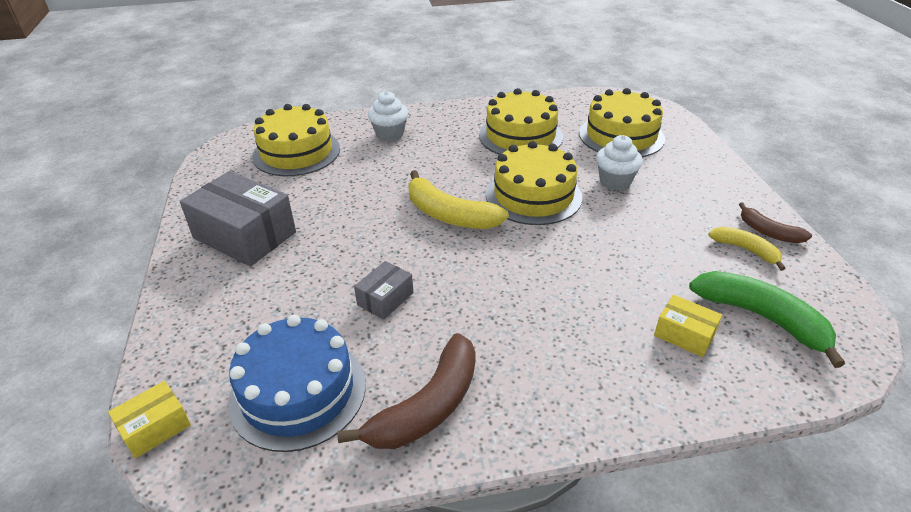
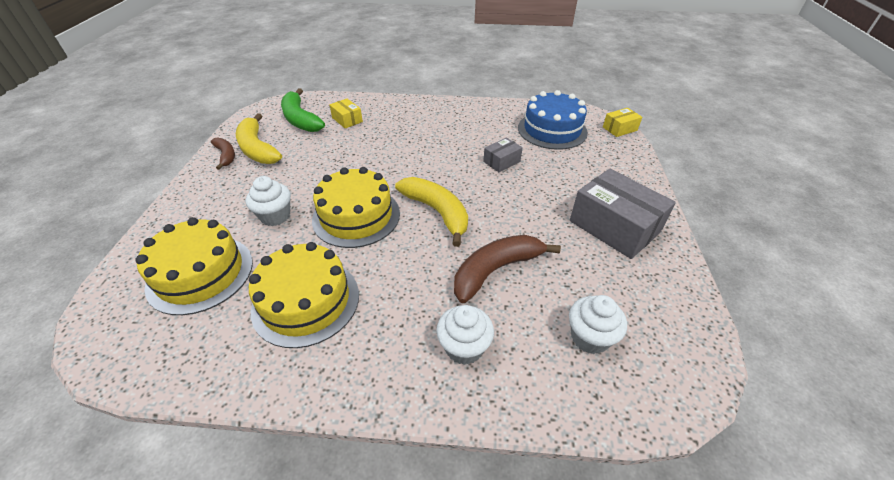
camera: 165 degrees left, 5 degrees up
(296, 152) = (589, 337): yellow cake -> white cupcake
(427, 406) = (489, 116): brown banana -> brown banana (496, 270)
(746, 250) = (257, 148): yellow banana -> yellow banana, size x1.73

